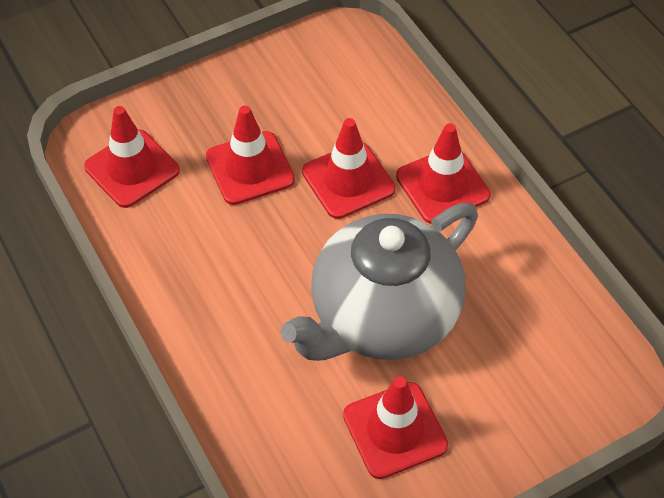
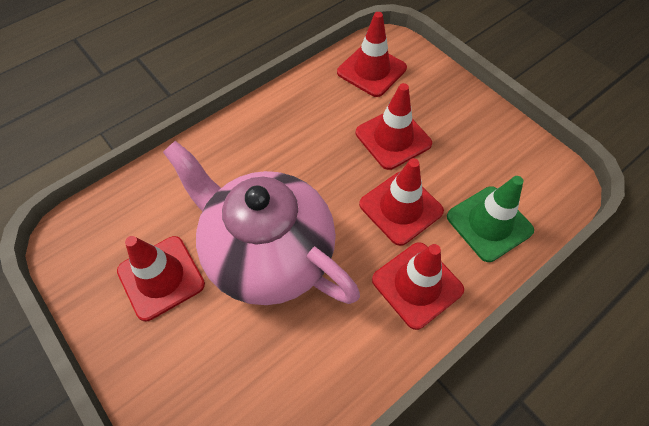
camera: 80 degrees right, 5 degrees up
(382, 316) = (268, 253): grey teapot -> pink teapot
(383, 109) = (489, 223): none -> green traffic cone

